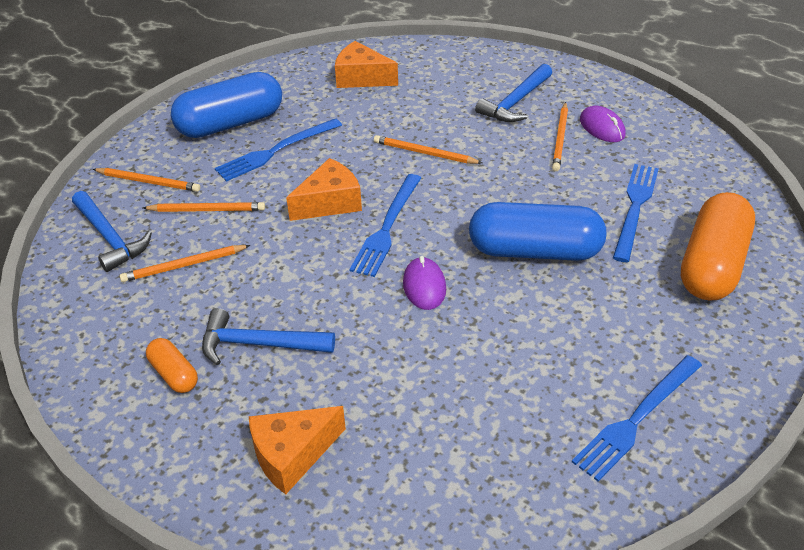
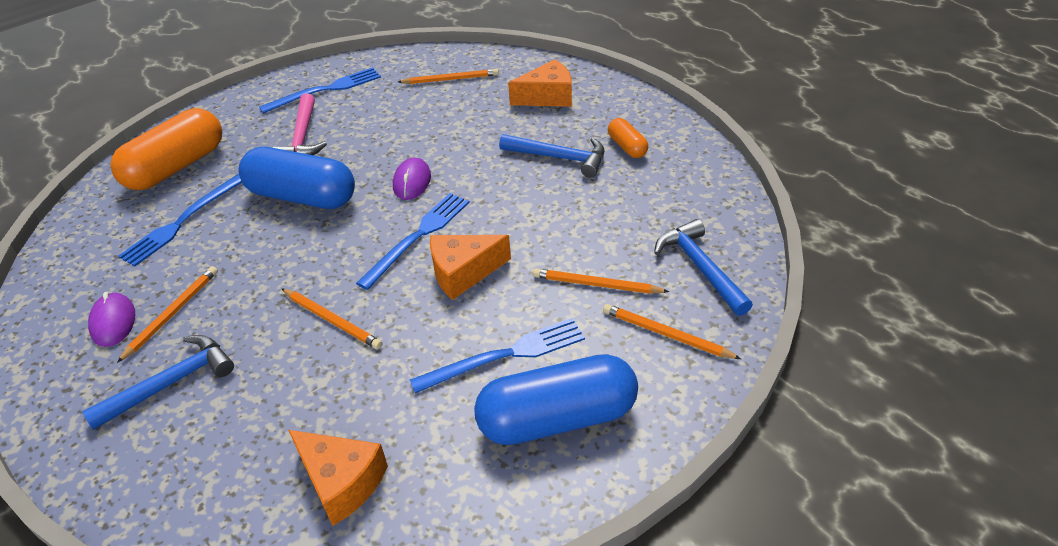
camera: 165 degrees left, 0 degrees up
(184, 265) = (621, 228): orange pencil -> orange pencil (450, 79)
(600, 328) = (302, 137): none -> pink hammer

